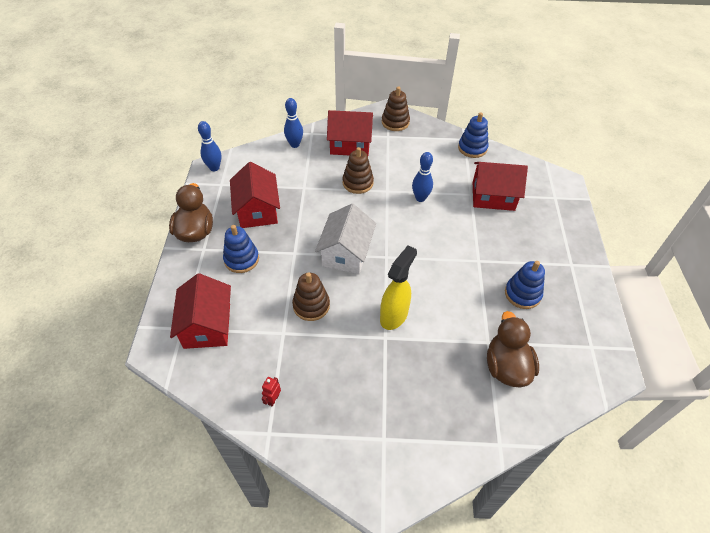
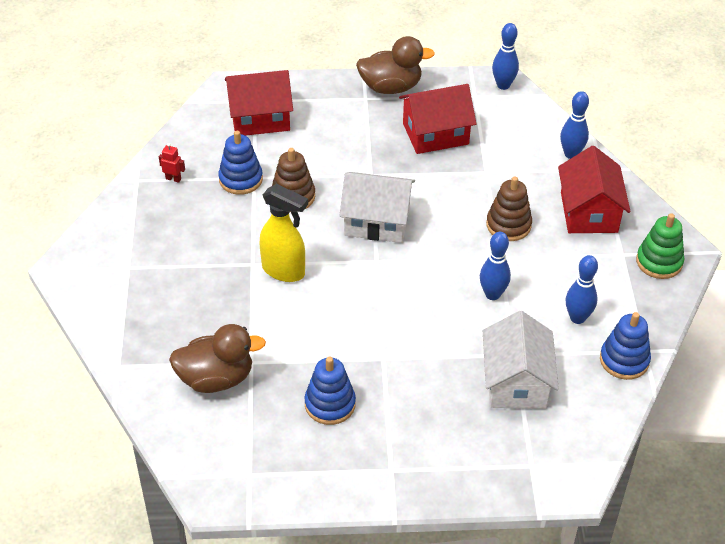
camera: 85 degrees right, 5 degrees down
(241, 259) = (354, 131): blue stacking toy -> blue stacking toy (240, 179)
(395, 122) = (659, 262): brown stacking toy -> green stacking toy
(440, 162) = (577, 318): none -> blue bowling pin
(493, 196) = (516, 382): red house -> white house

